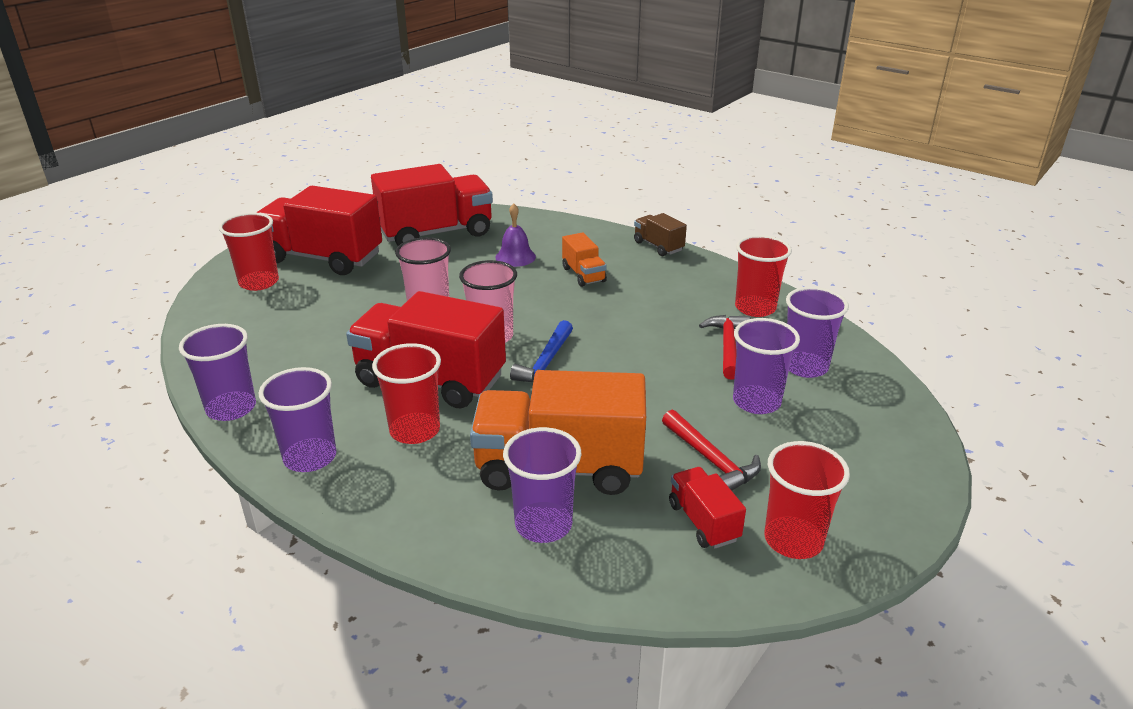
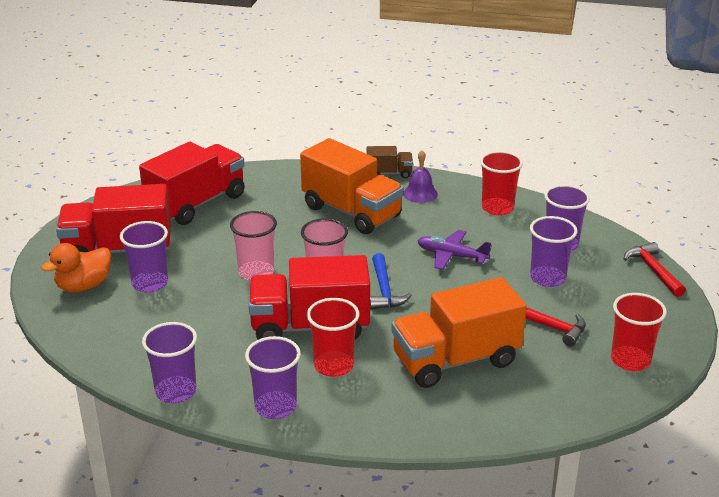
camera: 25 degrees left, 0 degrees up
(259, 282) = (84, 286): red cup -> orange duck
(515, 257) = (284, 209): purple bell -> purple bell (420, 193)
(543, 524) = (476, 399): purple cup -> purple cup (150, 283)
(583, 275) = (351, 212): orange truck -> orange truck, size x2.10
(656, 346) = (451, 256): none -> purple plane
(658, 246) = (389, 173): brown truck -> brown truck turned 150 degrees clockwise
(703, 522) = (571, 366): red truck -> none
(728, 346) = (500, 242): red hammer -> red hammer (653, 270)

